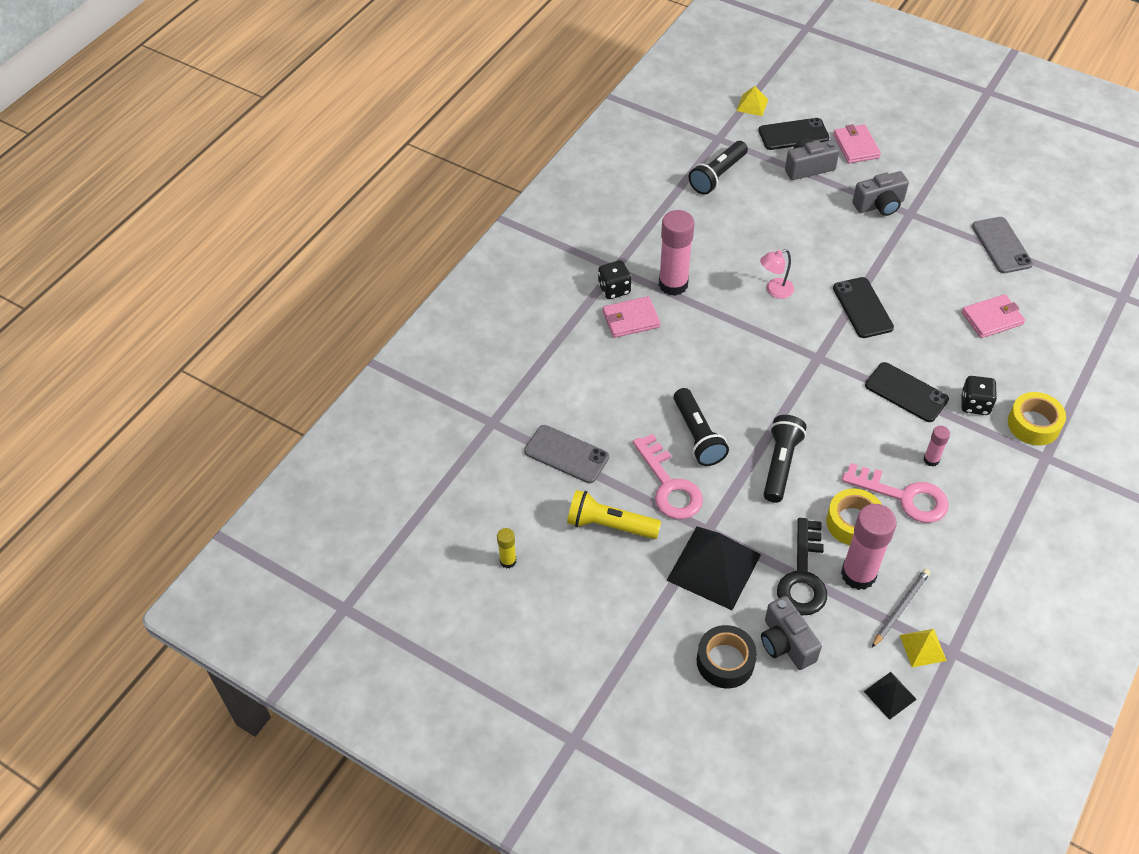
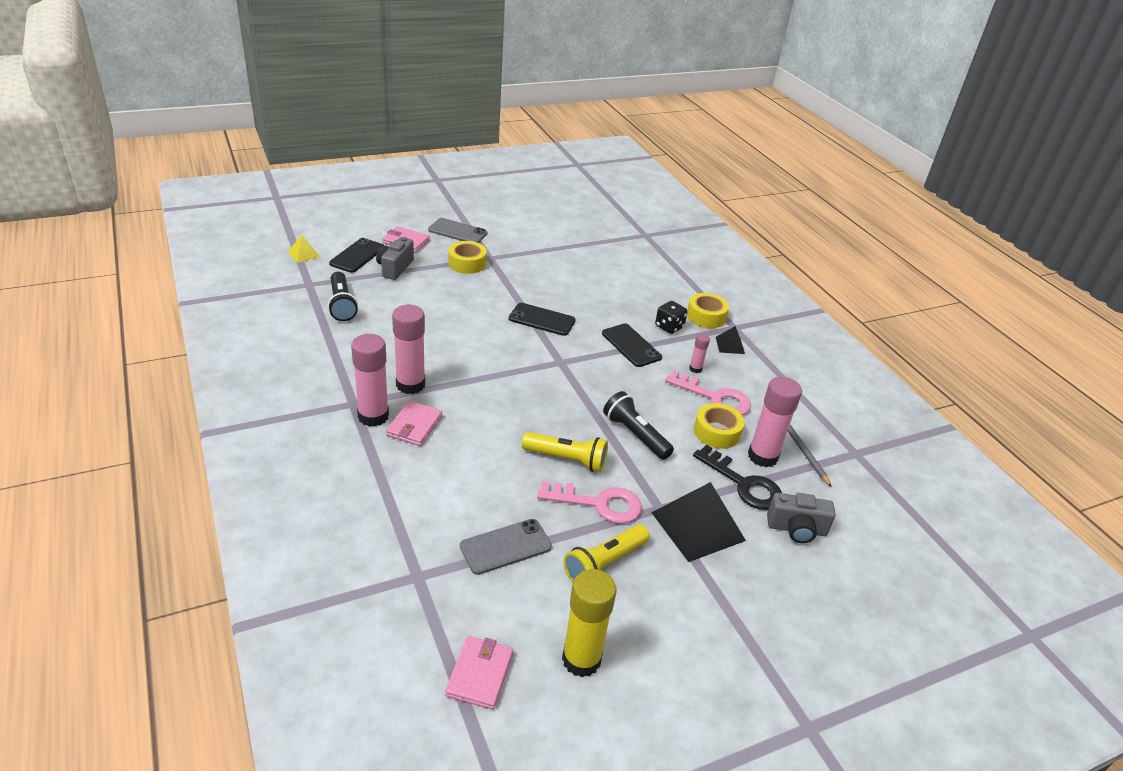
camera: 60 degrees left, 15 degrees down
(508, 561) = (581, 659): yellow glue stick -> yellow glue stick, size x2.07
(614, 289) = (373, 416): black dice -> pink glue stick
(697, 435) = (566, 459): black flashlight -> yellow flashlight
(725, 661) = (791, 573): black tape -> none
(774, 291) = (480, 344): pink lamp -> none
(879, 205) = (467, 263): grey camera -> yellow tape
(890, 695) = (874, 503): black pyramid -> black pyramid (730, 345)
(903, 496) = (714, 397): pink key -> pink key turned 60 degrees clockwise
(906, 392) = (631, 345): black phone -> black phone turned 75 degrees clockwise
(922, 647) = (844, 464): yellow pyramid -> none
(992, 318) = (610, 281): pink wallet -> pink wallet (480, 674)
(1001, 245) = (559, 245): grey phone -> grey phone (457, 231)

